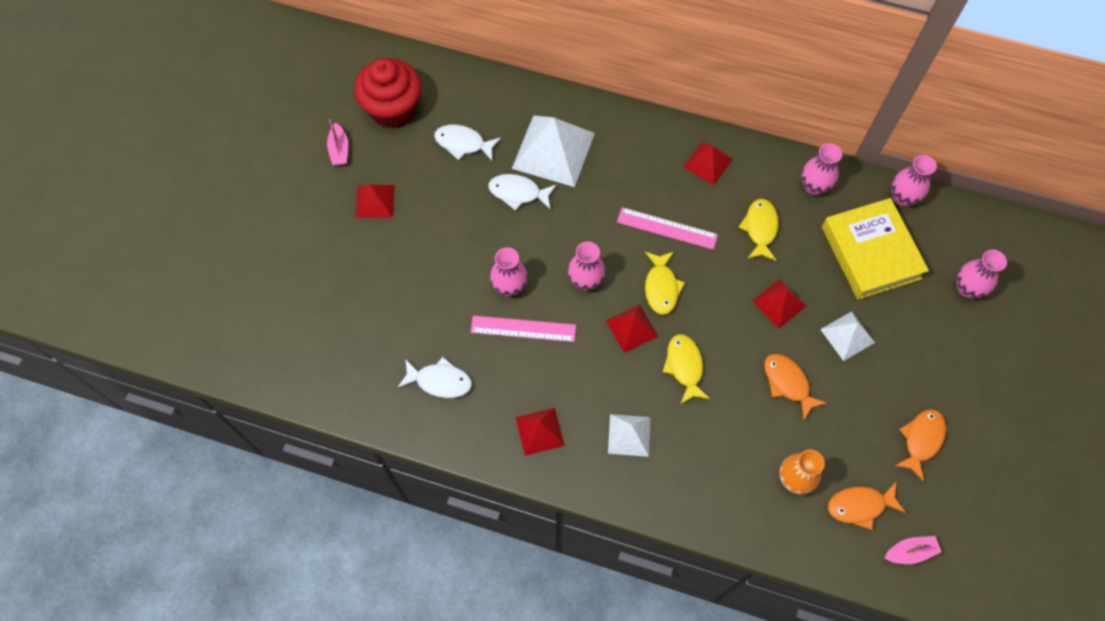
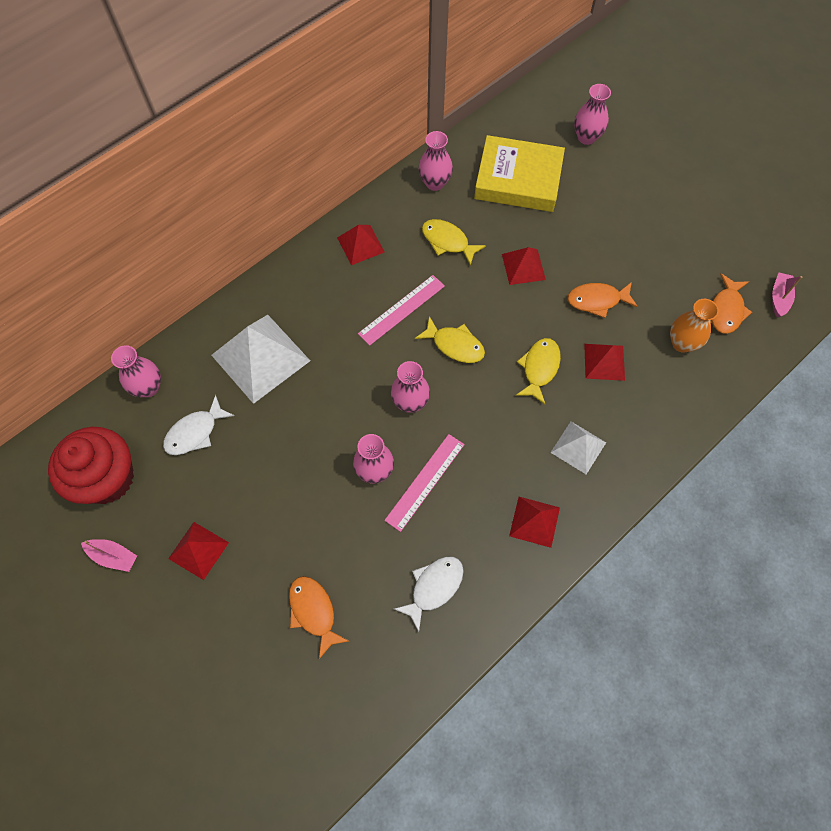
camera: 60 degrees left, 0 degrees up
(518, 193) = (283, 411): white fish -> none
(632, 328) = (479, 390): red pyramid -> red pyramid (604, 361)
(684, 367) = (539, 368): yellow fish -> yellow fish turned 90 degrees clockwise
(847, 335) = (580, 236): white pyramid -> none
(902, 197) = (484, 132): pink vase -> pink vase (148, 387)
(921, 440) = (693, 238): orange fish -> orange fish (314, 612)

